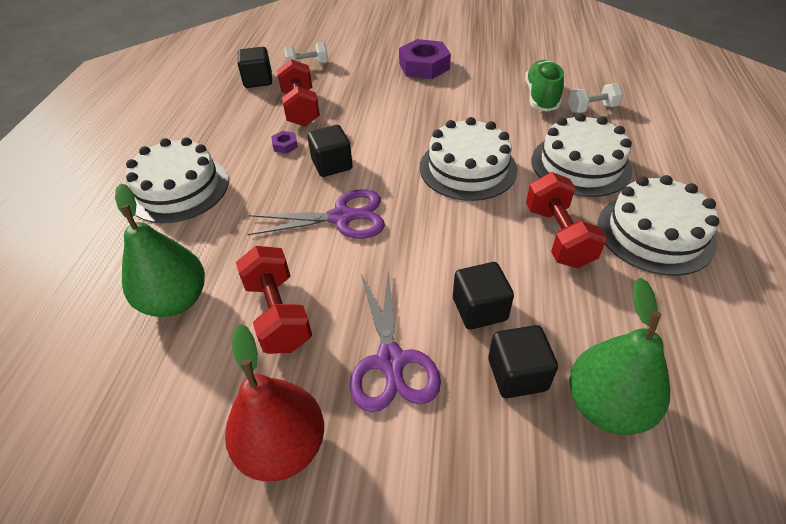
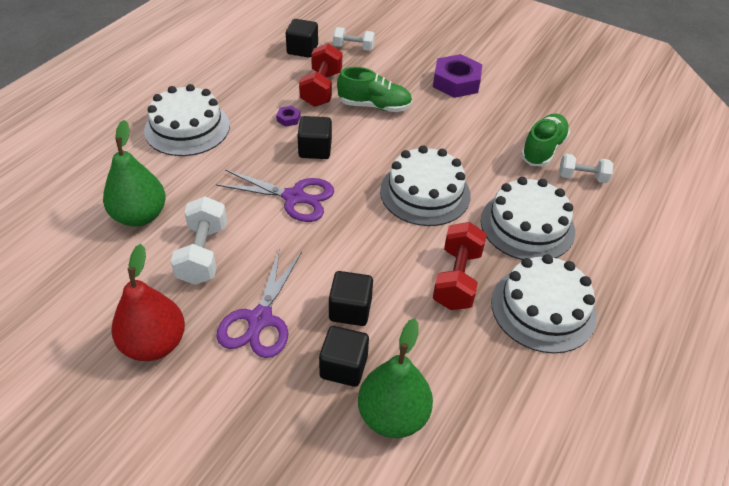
camera: 20 degrees right, 0 degrees up
(278, 314) = (203, 254): red dumbbell -> white dumbbell
(363, 108) = (374, 106): none -> green shoe

